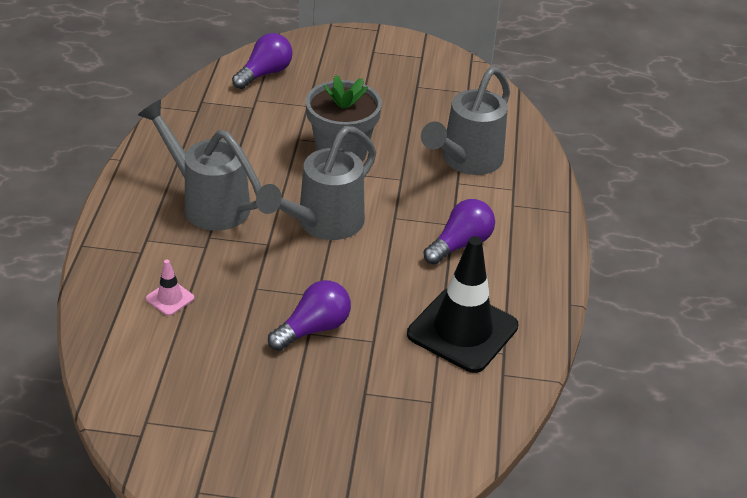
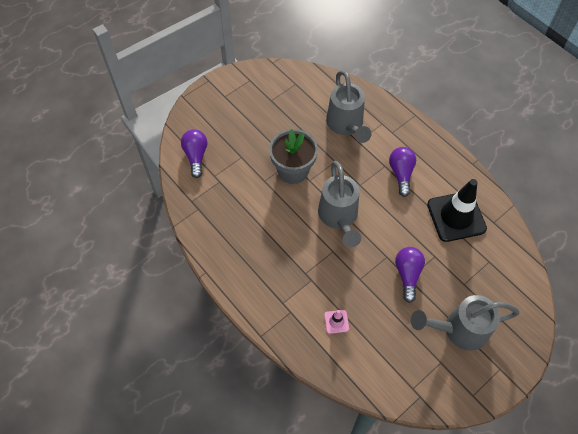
camera: 45 degrees left, 20 degrees up
(208, 203) = (279, 256): grey watering can -> grey watering can (458, 330)

